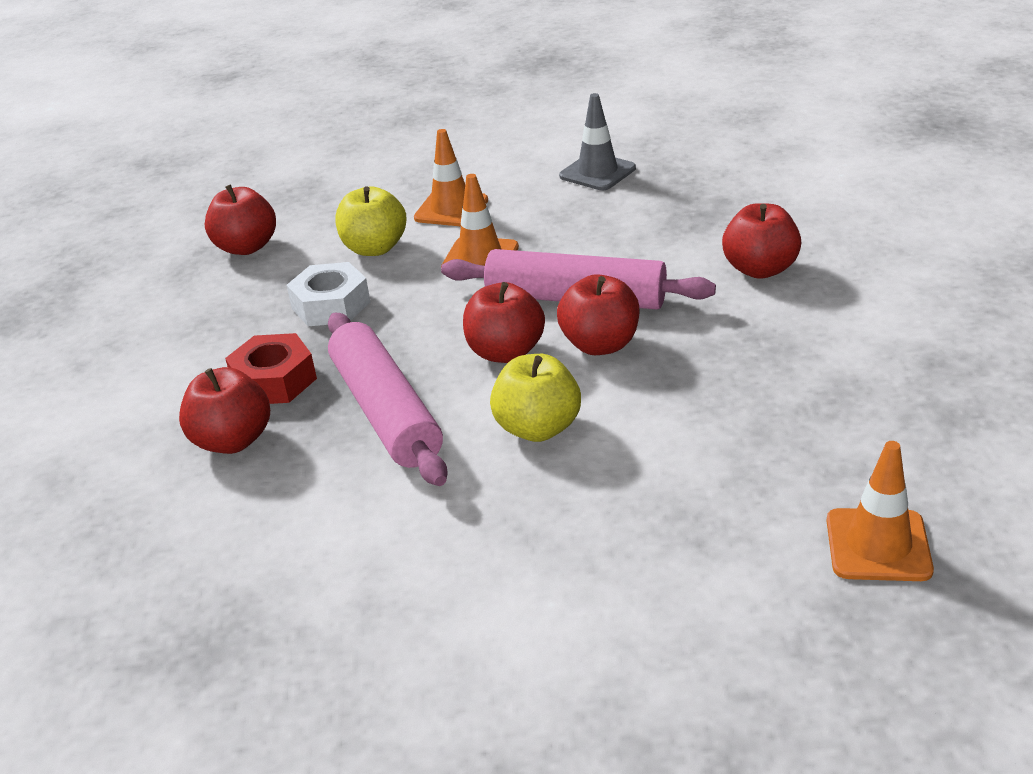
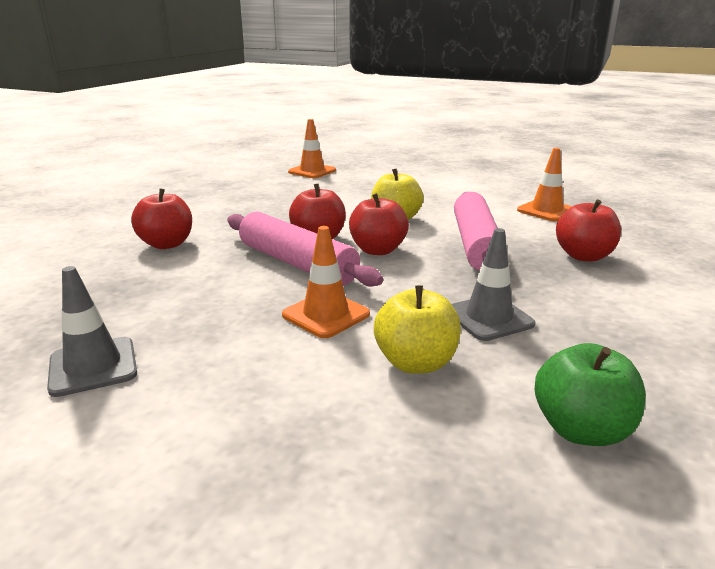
camera: 155 degrees left, 10 degrees down
(246, 247) = (581, 429): red apple -> green apple
(274, 380) = (551, 278): red nut -> none
(331, 305) = (489, 318): white nut -> grey traffic cone
(451, 209) = (293, 382): orange traffic cone -> orange traffic cone (546, 211)

